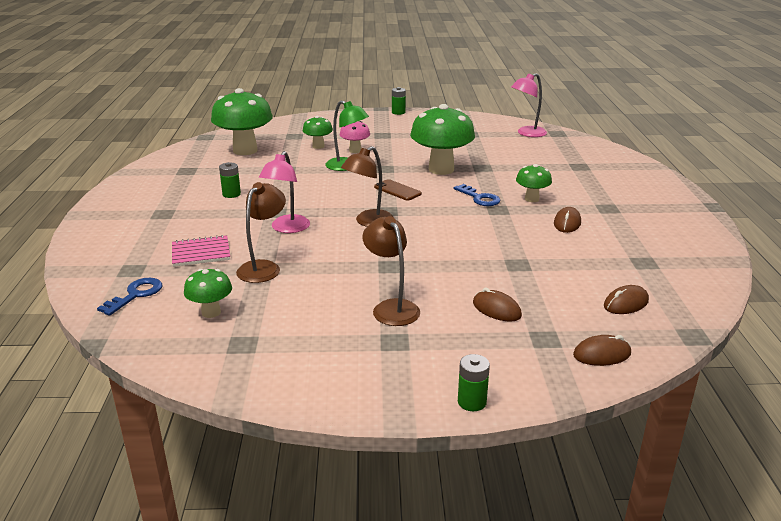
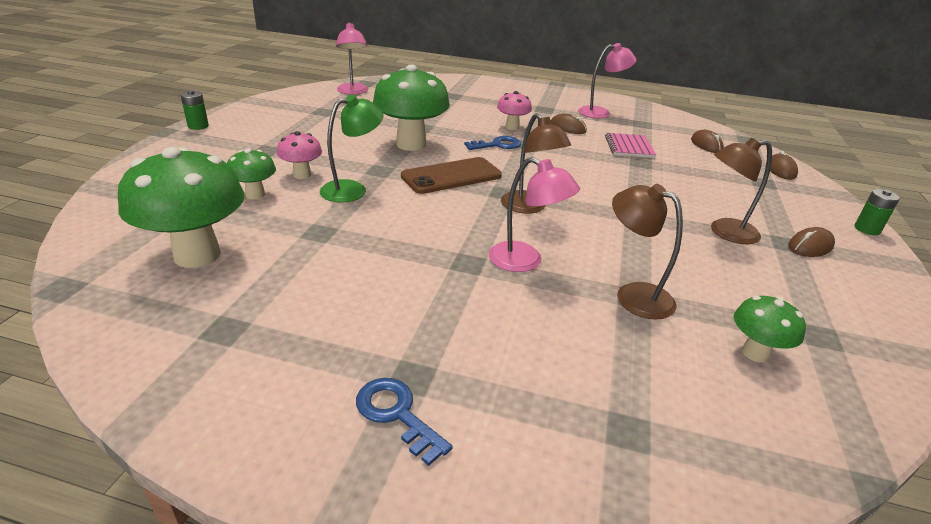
camera: 75 degrees left, 5 degrees up
(136, 295) = (714, 428): blue key -> blue key (397, 414)
(201, 253) = (581, 345): pink notebook -> pink notebook (629, 147)
(231, 194) = (378, 292): green battery -> none
(397, 190) = (451, 176): brown phone -> brown phone, size x1.65
(496, 309) = (721, 188): brown mouse -> brown mouse (810, 246)
(531, 199) = (512, 127): green mushroom -> pink mushroom
(644, 237) = (600, 112): none -> pink lamp

